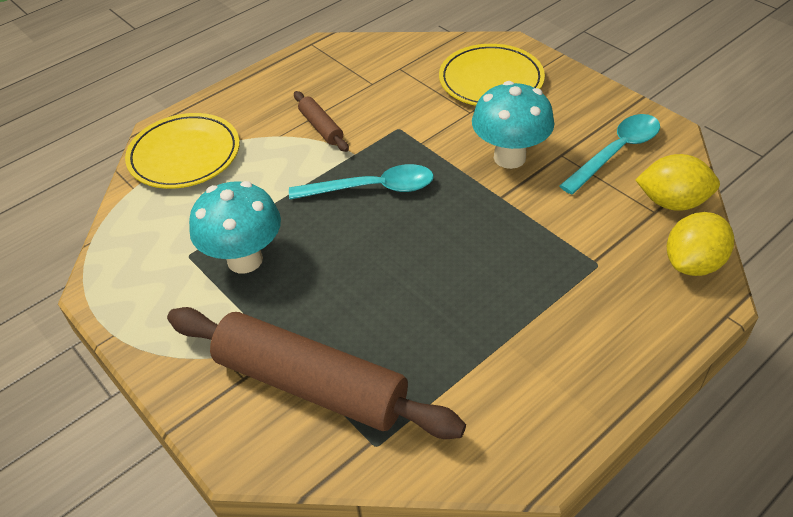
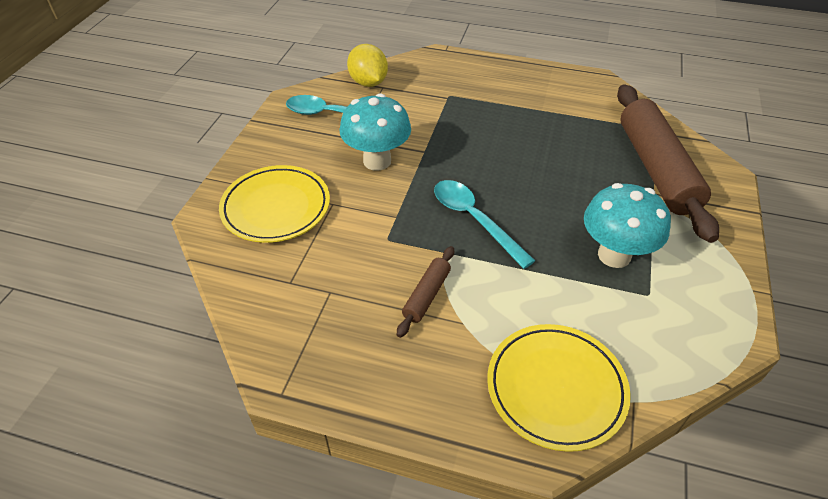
camera: 125 degrees left, 0 degrees up
(693, 263) = (416, 65): yellow lemon -> none

